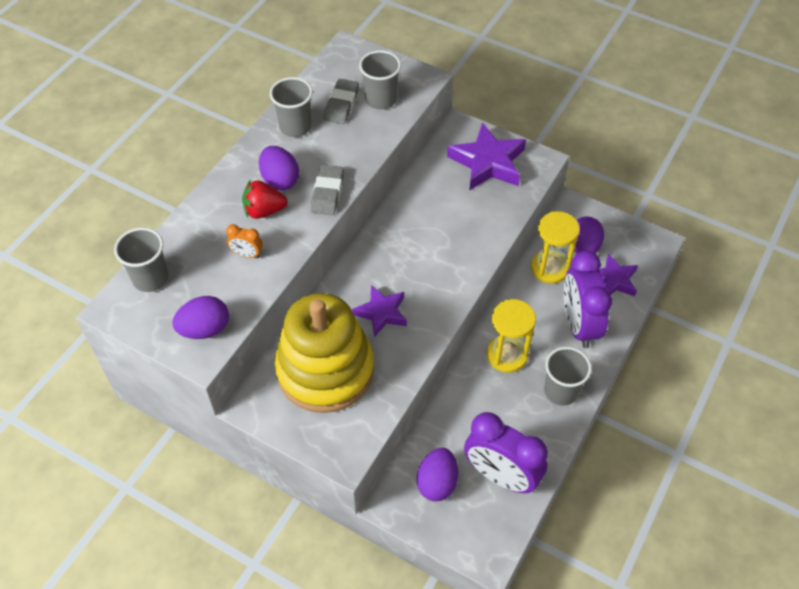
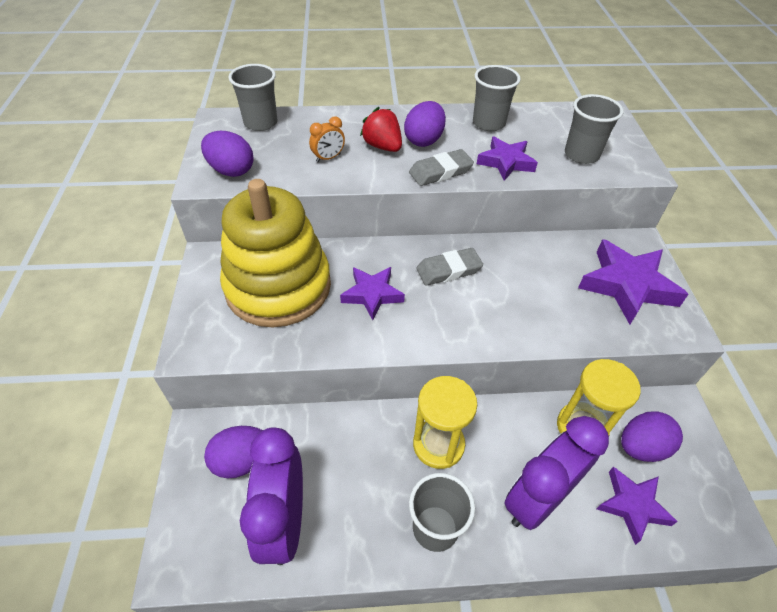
camera: 55 degrees right, 5 degrees down
(247, 254) = (328, 158): orange clock -> orange clock turned 105 degrees counterclockwise
(341, 104) = (545, 136): grey eraser -> grey eraser (448, 270)
(351, 147) = (506, 162): none -> purple star

